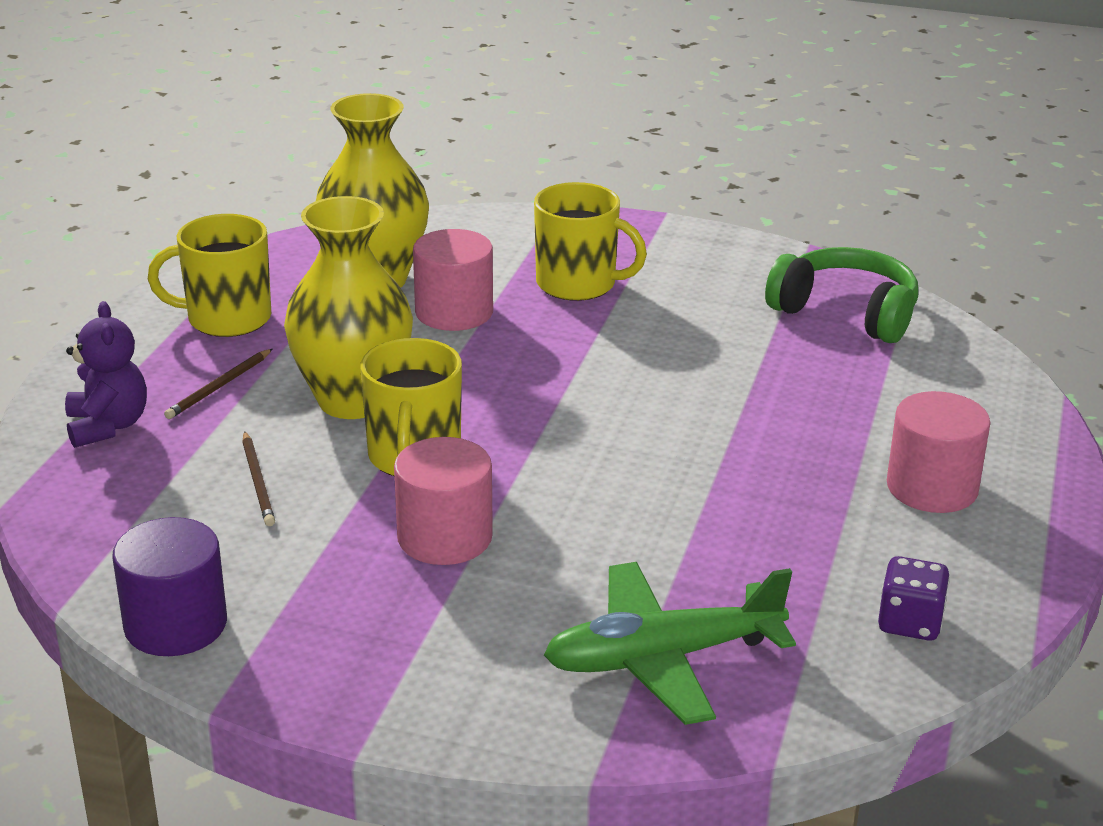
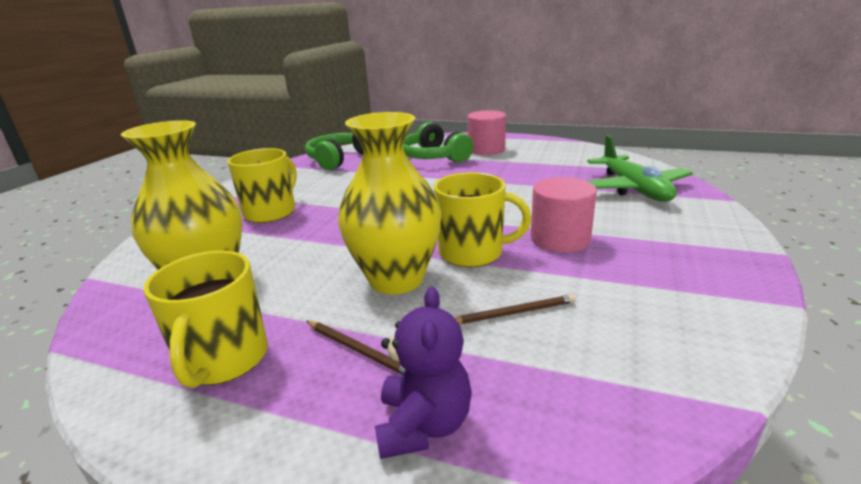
camera: 85 degrees left, 5 degrees down
(107, 426) = (423, 425): purple teddy bear -> purple teddy bear turned 105 degrees clockwise
(175, 624) = (722, 333): purple cylinder -> none
(454, 312) = (283, 248): pink cylinder -> none
(867, 418) = (434, 157): none -> green headphones
(909, 622) = (580, 154): purple dice -> none

